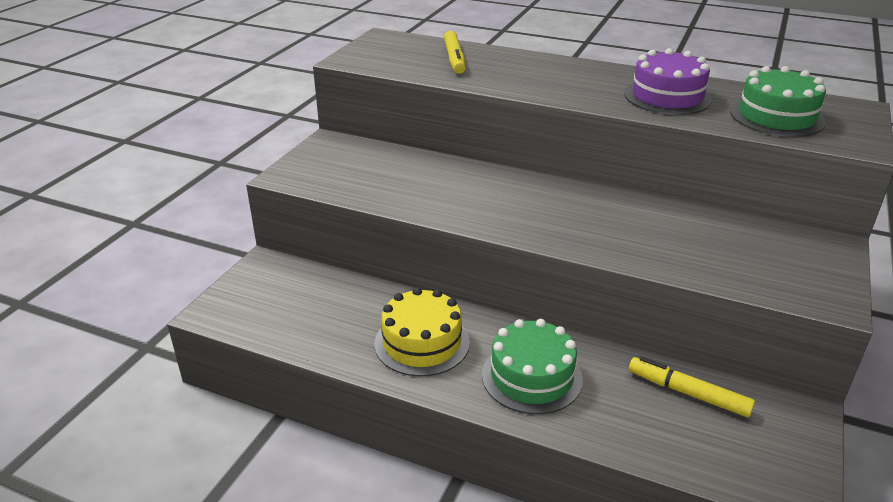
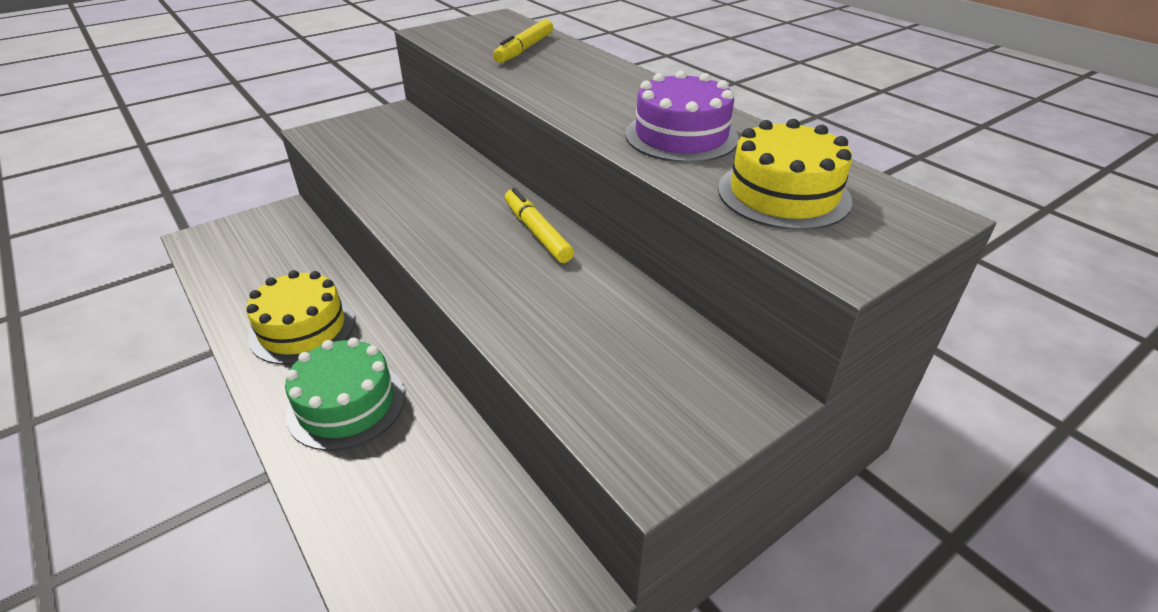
camera: 30 degrees right, 5 degrees up
(688, 393) = (468, 497): yellow marker -> yellow marker (537, 232)
(777, 116) = (783, 194): green cake -> yellow cake

